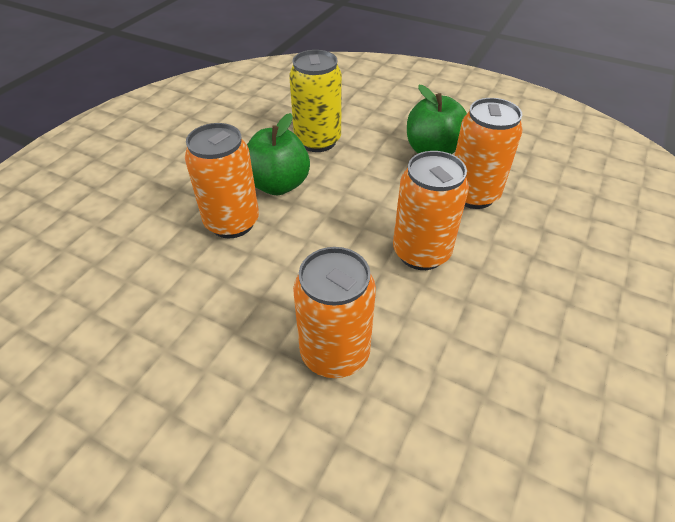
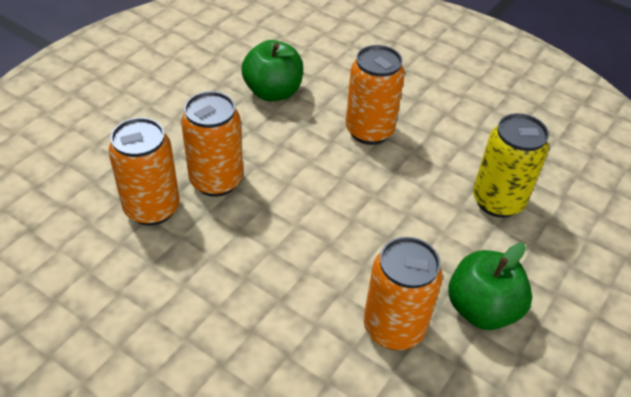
camera: 95 degrees right, 0 degrees up
(278, 185) = (420, 164): green apple -> green apple (273, 92)
(421, 253) = (310, 257): orange can -> orange can (152, 208)

